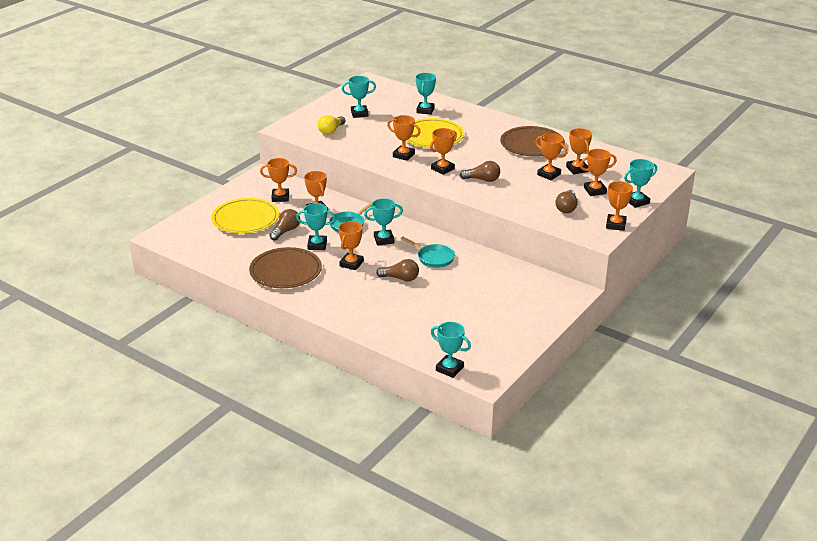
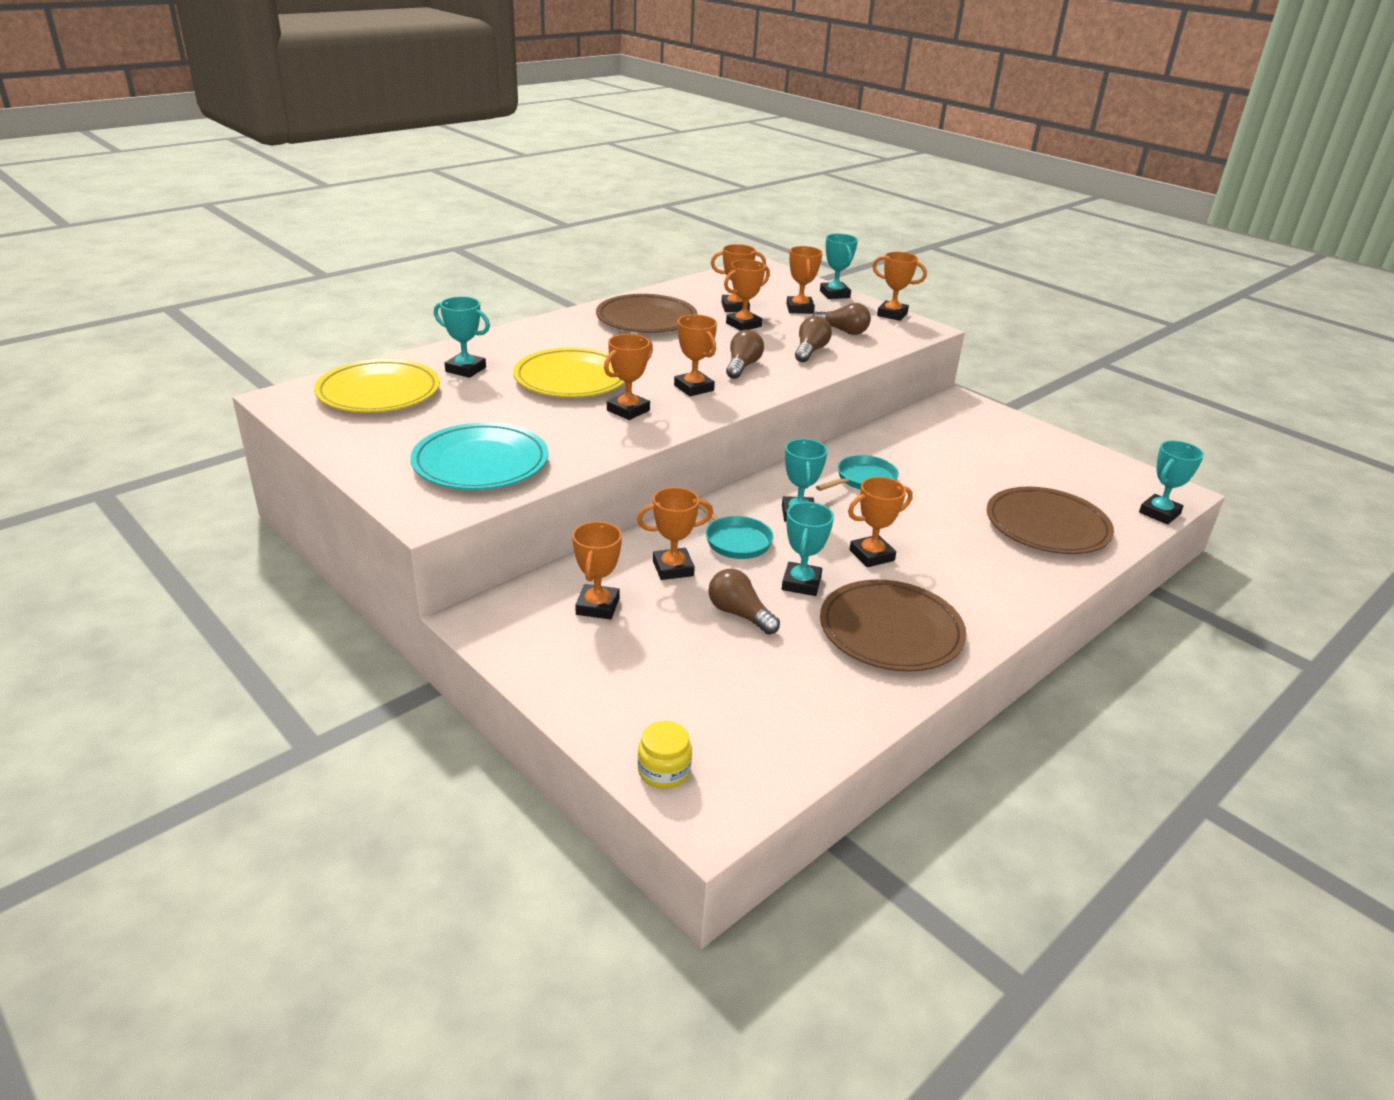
camera: 80 degrees left, 0 degrees up
(180, 225) = (664, 771): none -> yellow jar
(245, 219) = (672, 663): yellow plate -> yellow plate (379, 392)
(331, 131) = (480, 462): yellow light bulb -> turquoise plate
(351, 264) = (871, 555): orange trophy -> orange trophy turned 60 degrees counterclockwise
(359, 114) = (426, 426): turquoise trophy -> none
(400, 278) = (922, 516): brown light bulb -> brown light bulb (810, 351)
(410, 322) = (1047, 526): none -> brown plate

